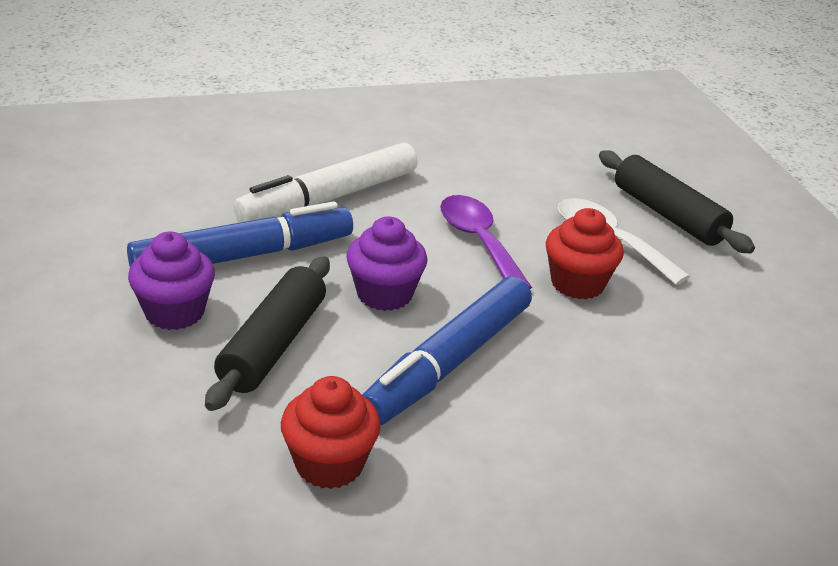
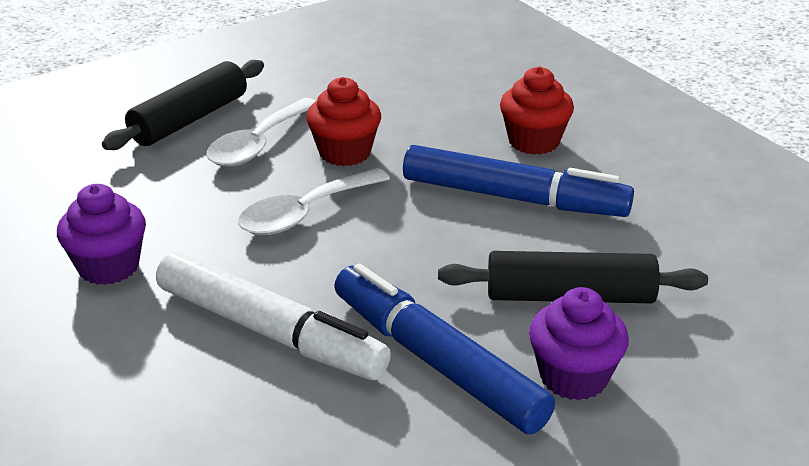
camera: 105 degrees left, 0 degrees up
(329, 464) = (683, 229): red cupcake -> red cupcake (534, 141)
(384, 294) = (438, 250): purple cupcake -> purple cupcake (108, 267)
(478, 242) = (304, 213): purple spoon -> white spoon

